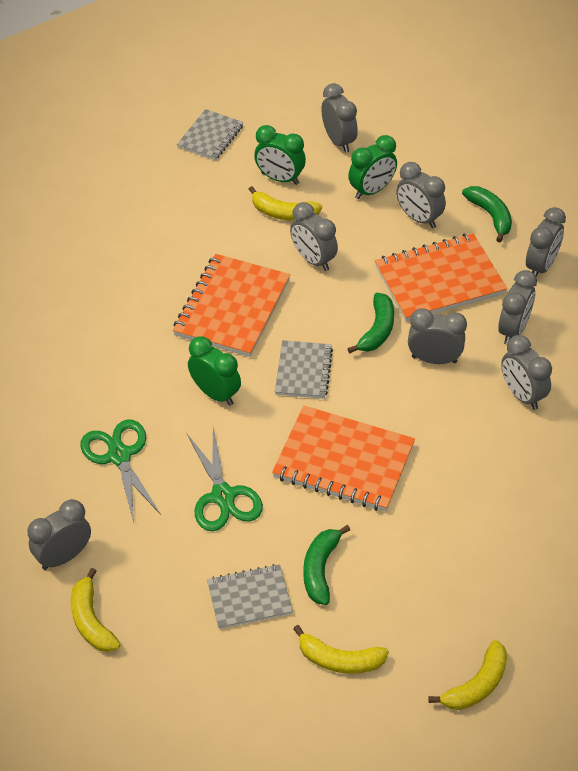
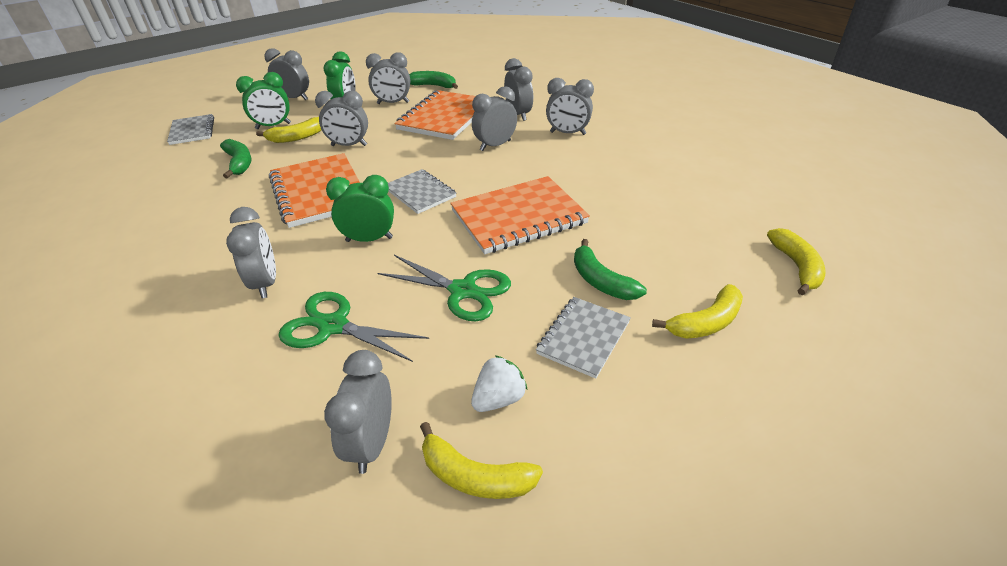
camera: 45 degrees left, 10 degrees down
(153, 591) = (499, 399): none -> white strawberry
(377, 330) = (440, 152): green banana -> green banana (239, 163)
(541, 266) = (491, 89): grey clock -> grey clock (266, 283)

